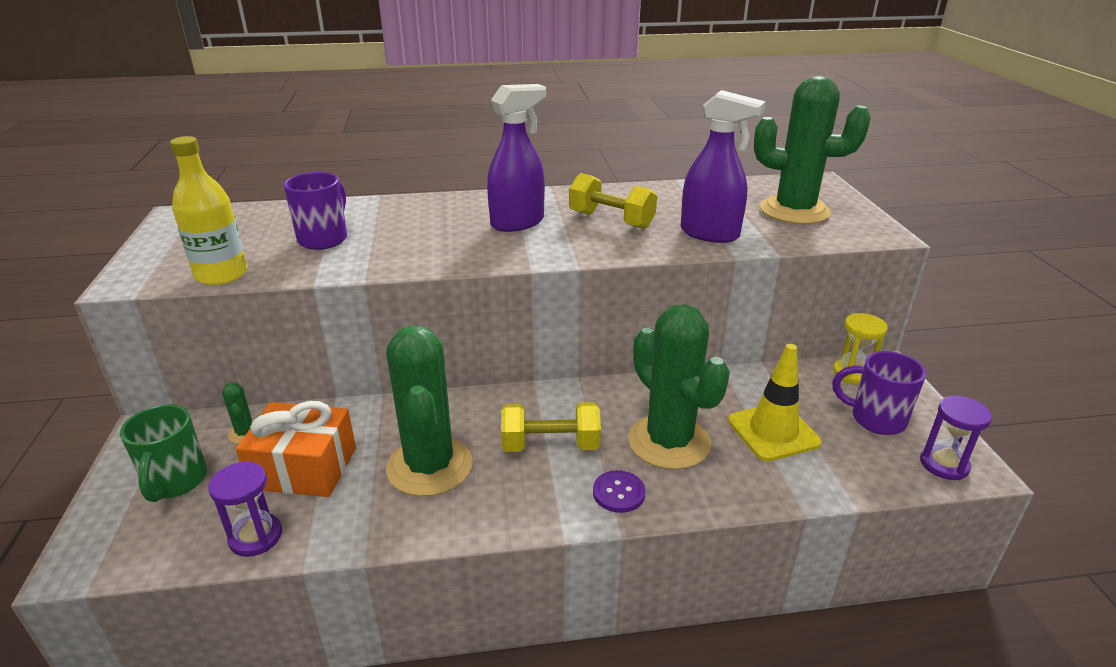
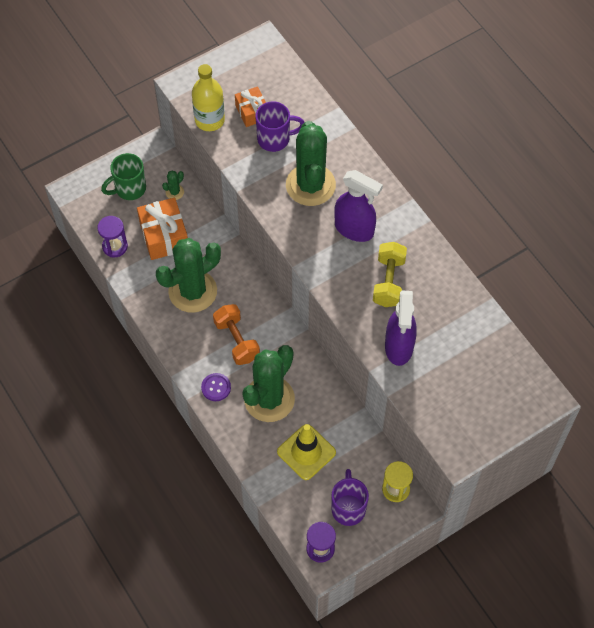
camera: 65 degrees right, 30 degrees up
(261, 244) = (252, 112): none -> orange gift
(550, 445) = (237, 341): yellow dumbbell -> orange dumbbell
(794, 211) = (471, 391): green cactus -> green cactus (310, 185)

